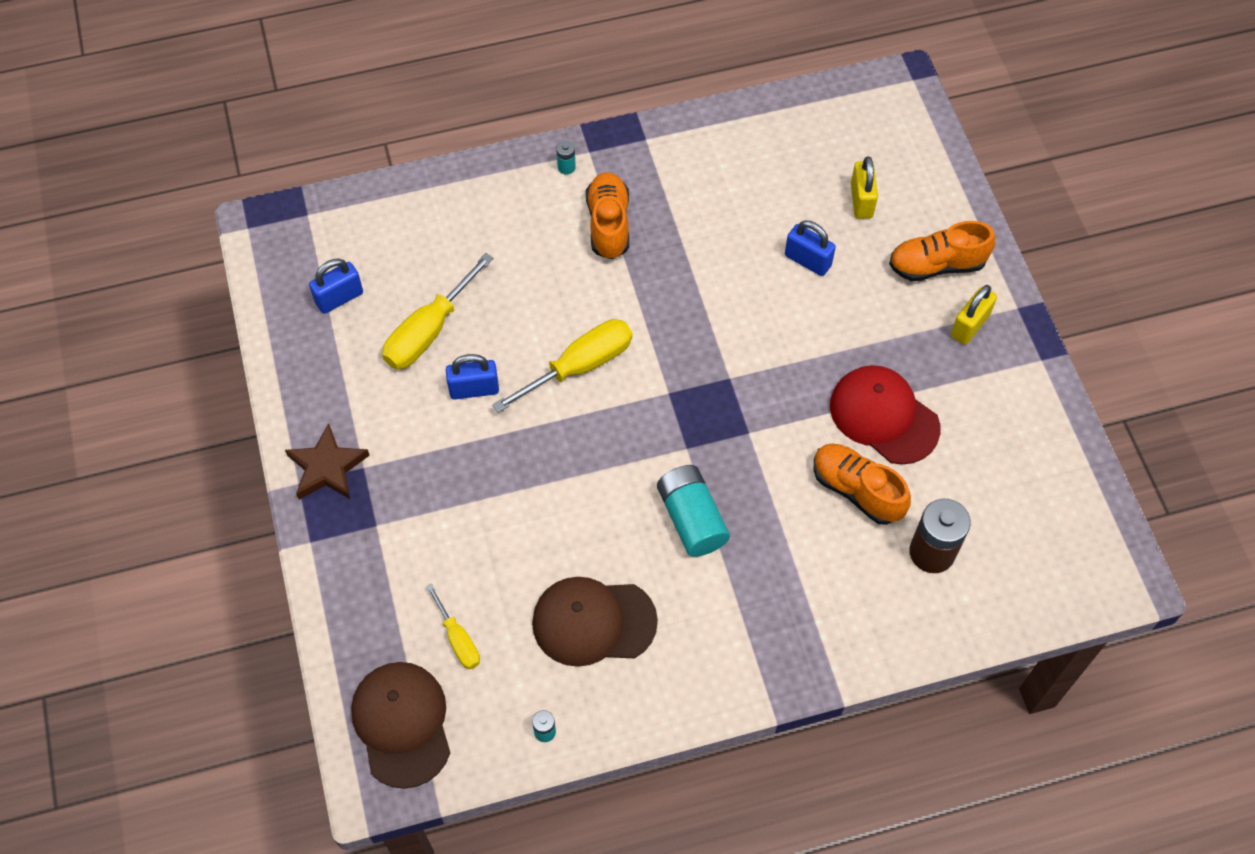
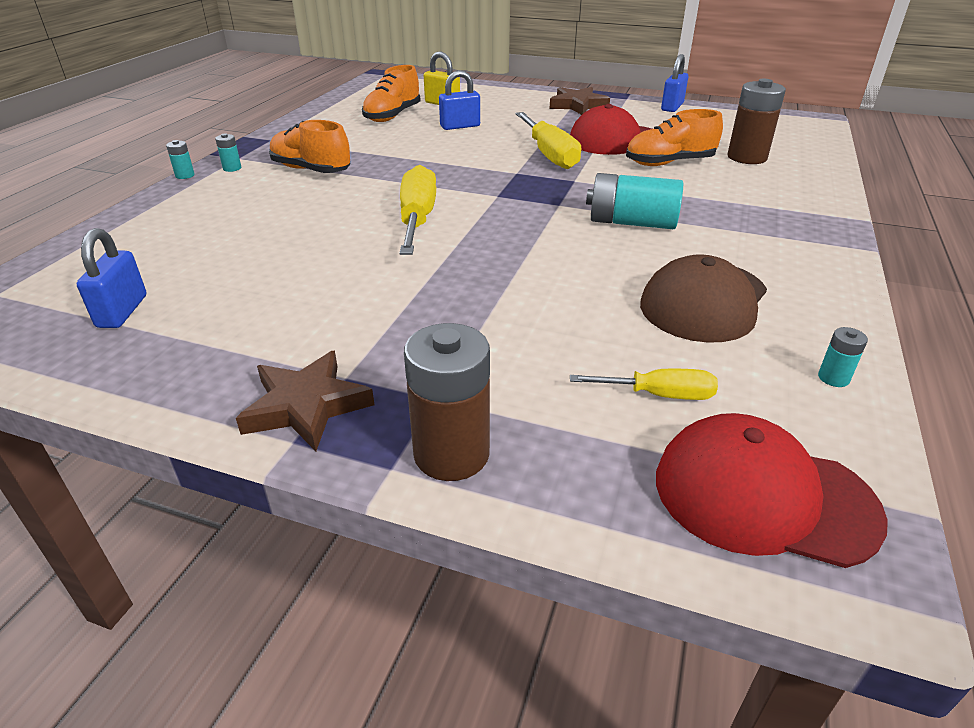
camera: 55 degrees left, 25 degrees down
(338, 562) = (451, 454): none -> brown battery
(402, 724) = (763, 496): brown cap -> red cap
(429, 331) = (257, 275): yellow screwdriver -> yellow screwdriver (549, 155)
(474, 389) = (360, 274): blue padlock -> blue padlock (672, 107)
(528, 149) = (185, 175): none -> turquoise battery
(936, 265) = (521, 101): orange shoe -> orange shoe (392, 116)
(969, 325) = (577, 105): yellow padlock -> brown star

